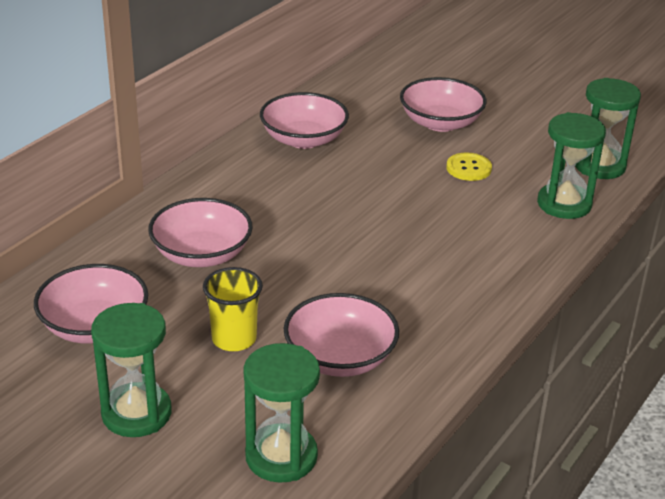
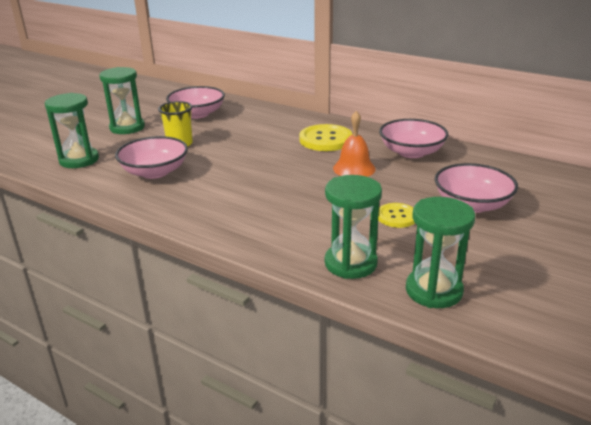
camera: 90 degrees right, 5 degrees down
(201, 254) = (261, 131): pink bowl -> none
(248, 198) = (325, 140): none -> yellow button
(346, 184) = (354, 168): none -> orange bell

